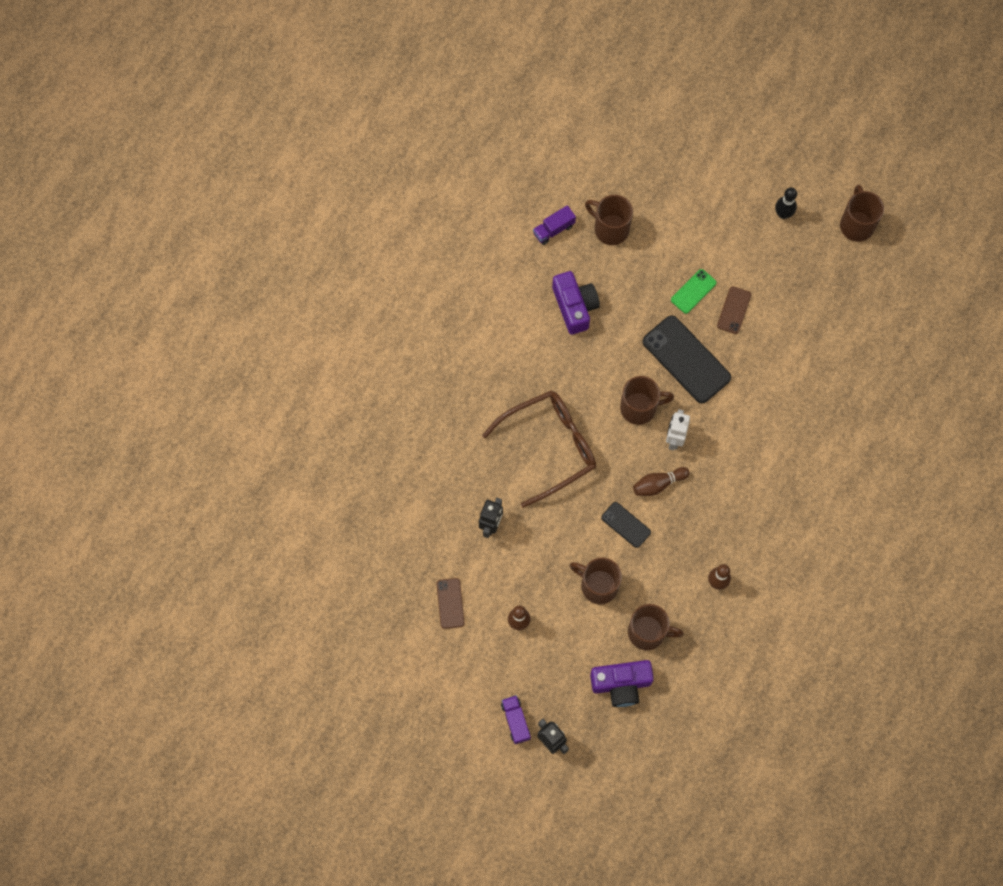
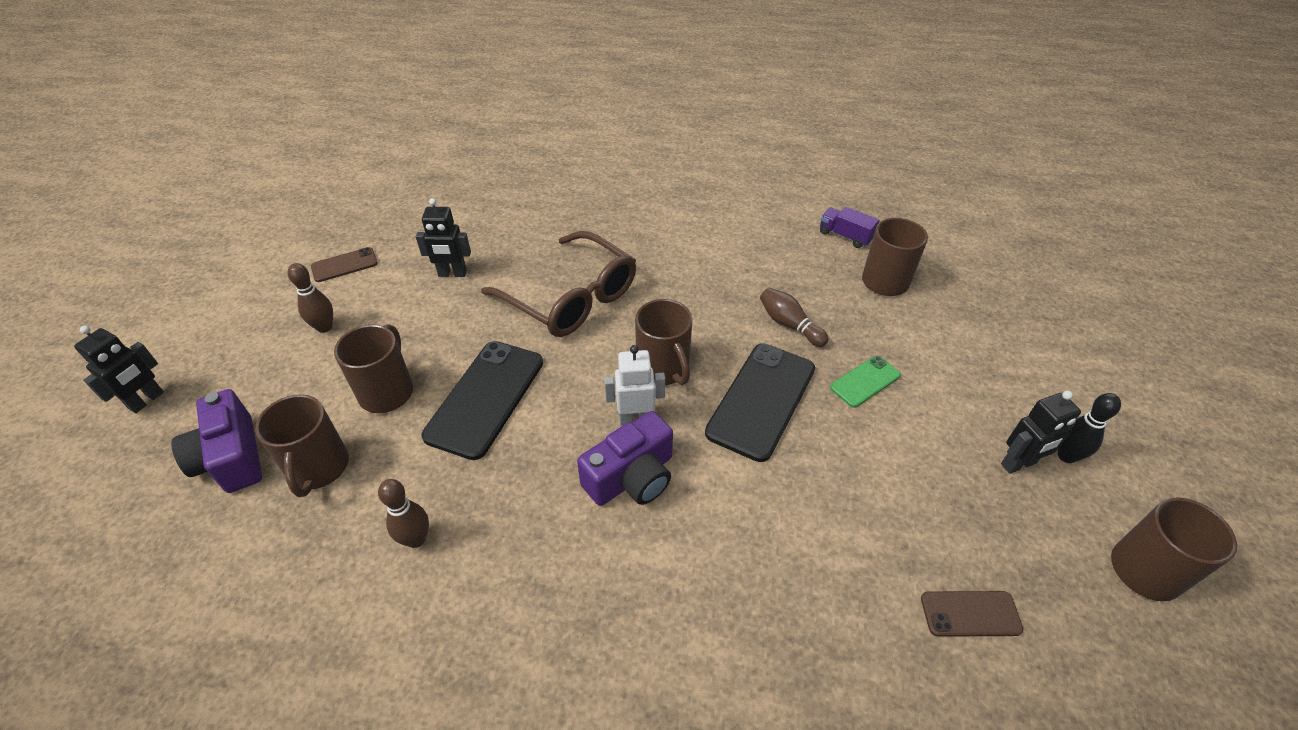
camera: 70 degrees right, 25 degrees down
(515, 721) = (182, 357): purple truck -> none
(575, 306) = (764, 275): purple camera -> purple camera (631, 477)
(626, 525) = (485, 398): black phone -> black phone, size x1.91
(658, 484) = (558, 418): brown bowling pin -> brown bowling pin (789, 324)
(693, 291) = (865, 381): green phone -> green phone turned 60 degrees counterclockwise
(734, 310) = (871, 436): brown phone -> brown phone (970, 614)
(779, 243) = (1018, 464): none -> black robot

